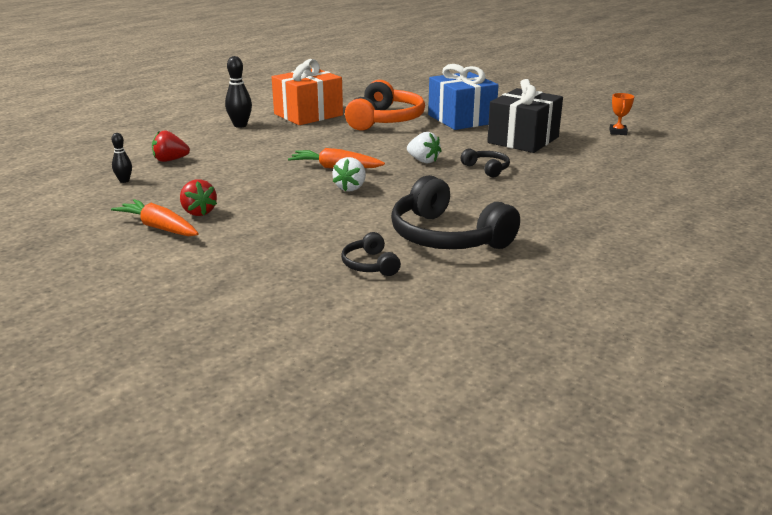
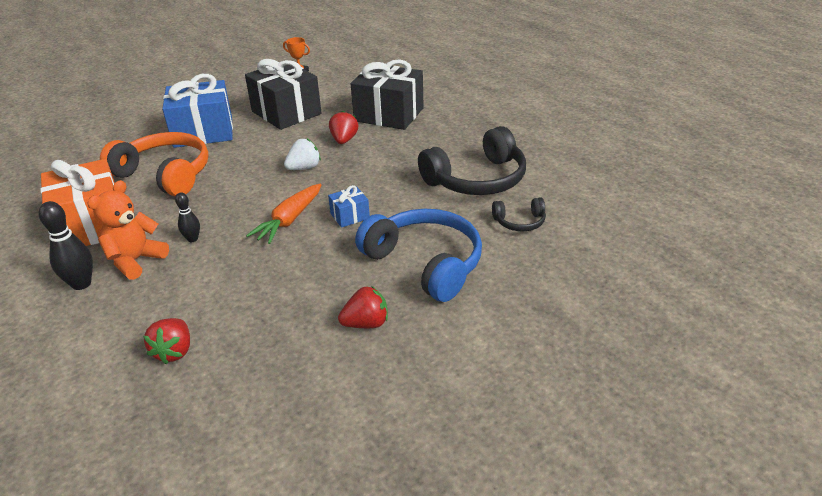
camera: 75 degrees left, 10 degrees up
(124, 181) = (226, 397): black bowling pin -> black bowling pin (192, 239)
(159, 227) = (398, 355): orange carrot -> none
(268, 133) = (135, 261): none -> orange teddy bear
(284, 226) = (425, 263): none -> blue headphones
(350, 188) = (350, 216): white strawberry -> blue gift
(487, 169) = (344, 140): black headphones -> red strawberry
(560, 181) = (389, 114): none -> black gift

